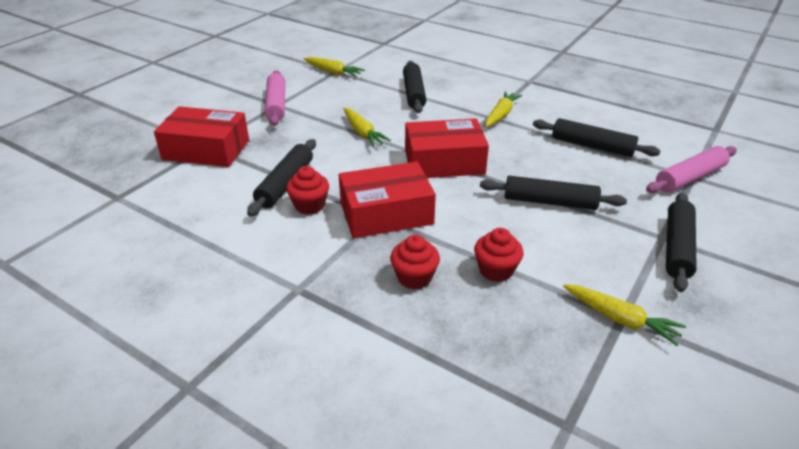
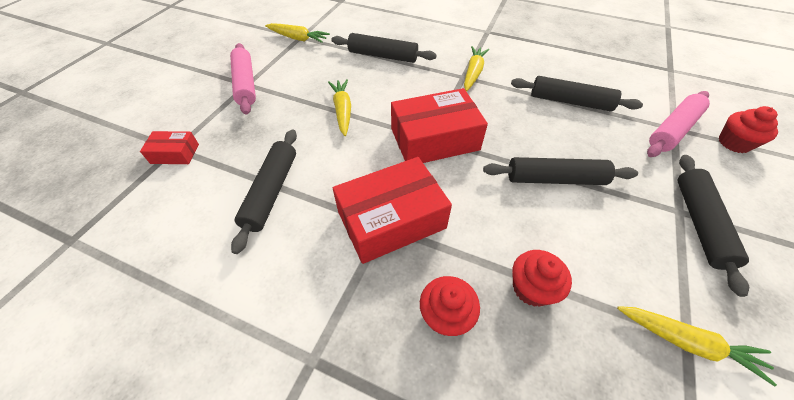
camera: 10 degrees left, 15 degrees up
(206, 150) = (175, 153): red box -> red box, size x0.49
(309, 205) = (304, 220): red cupcake -> red cupcake (734, 143)
(362, 133) = (342, 111): yellow carrot -> yellow carrot turned 150 degrees counterclockwise
(414, 93) = (383, 56): black rolling pin -> black rolling pin turned 60 degrees counterclockwise

